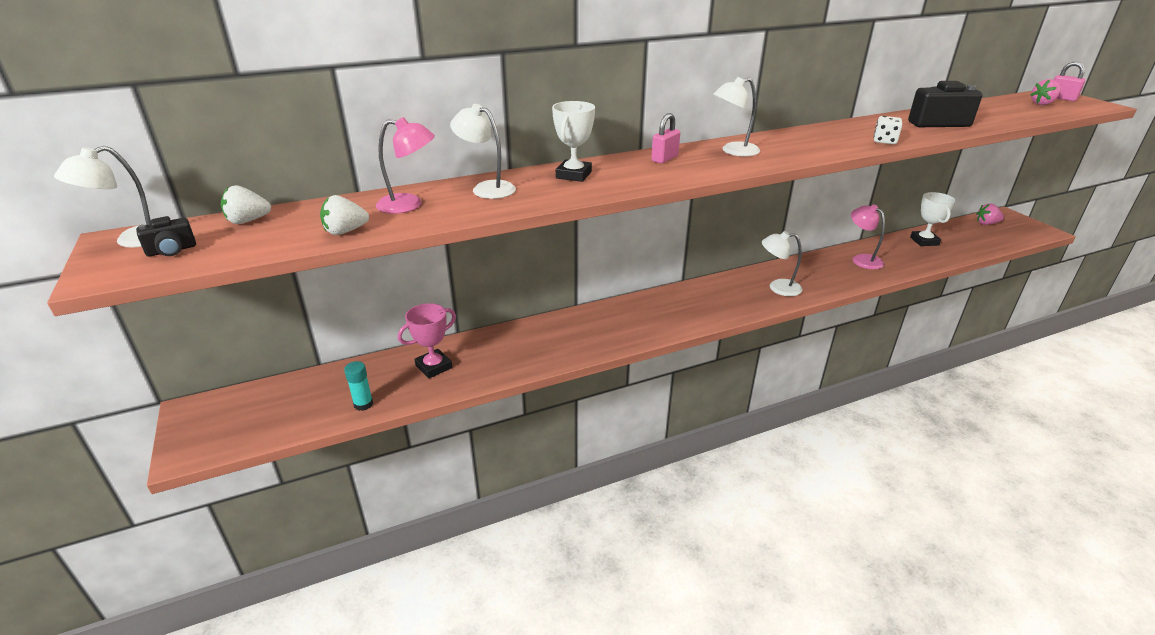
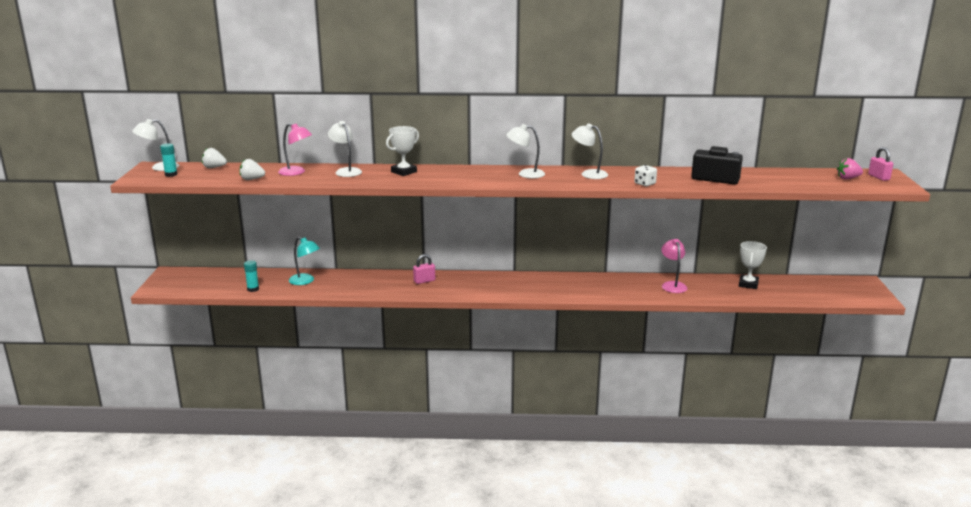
camera: 25 degrees right, 10 degrees down
(172, 250) = (171, 174): black camera -> turquoise glue stick
(434, 367) = (305, 281): pink trophy -> turquoise lamp
(664, 158) = (473, 171): pink padlock -> pink padlock (424, 281)
(778, 287) = (577, 288): white lamp -> white lamp (589, 174)
(986, 223) = (831, 284): pink strawberry -> none

